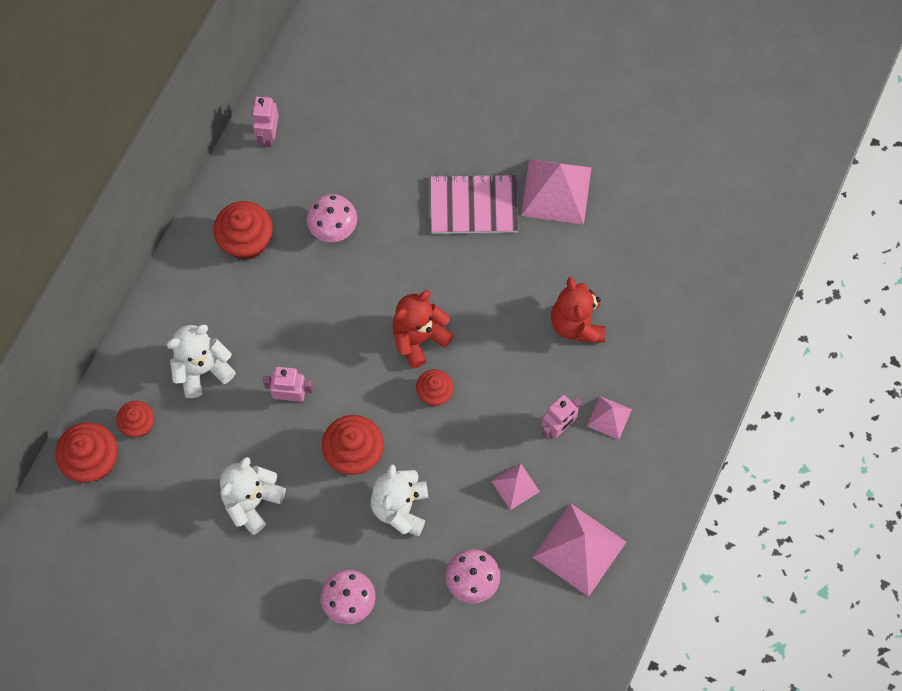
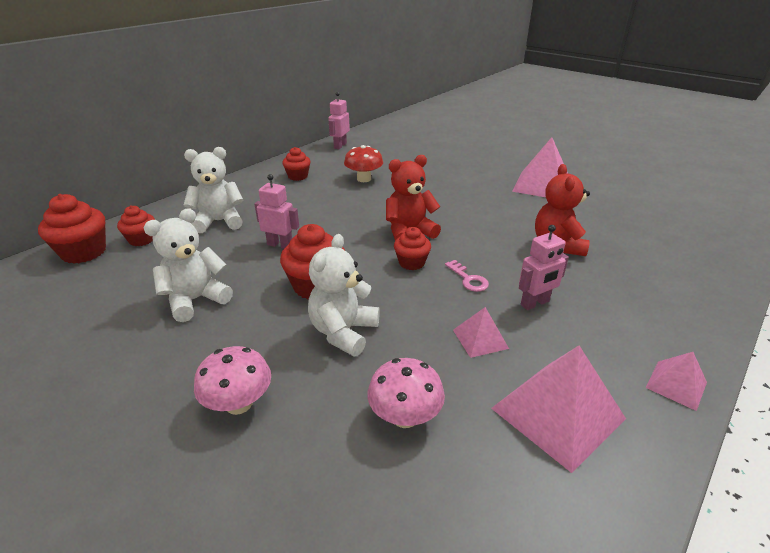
camera: 15 degrees right, 35 degrees down
(246, 241) = (298, 176): red cupcake -> red cupcake, size x0.62
(333, 228) = (364, 179): pink mushroom -> red mushroom
(474, 206) = (474, 183): pink notebook -> none
(494, 406) = (468, 279): none -> pink key
(609, 417) = (593, 306): pink pyramid -> pink pyramid (676, 384)

